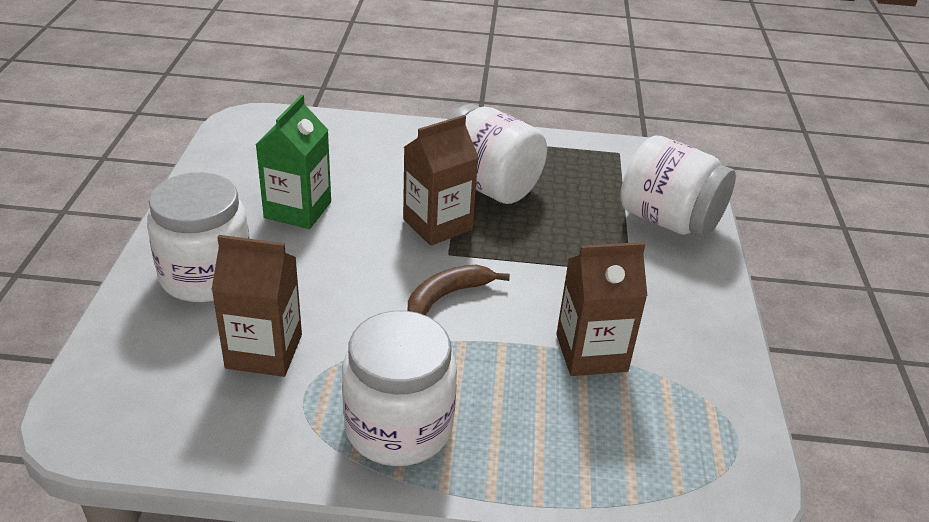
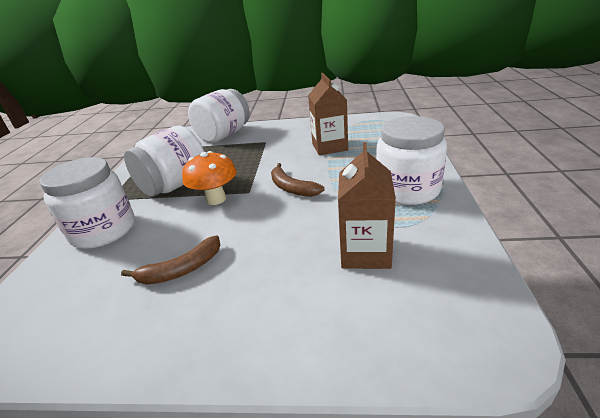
camera: 85 degrees left, 5 degrees down
(206, 276) = (277, 310): white jar -> white jar (103, 230)
(298, 210) = (181, 269): green carton -> brown banana
(437, 225) = (216, 199): brown carton -> orange mushroom

